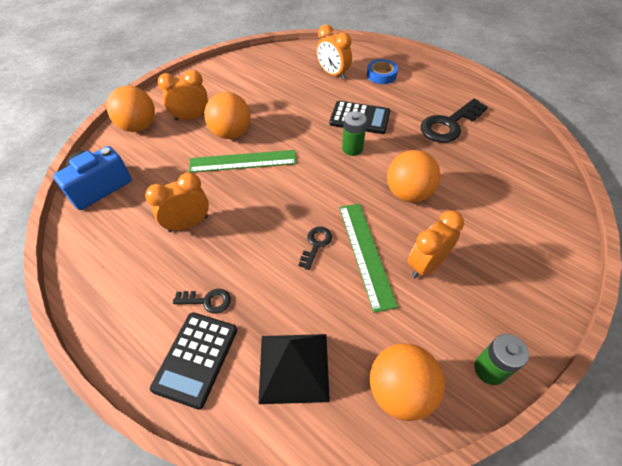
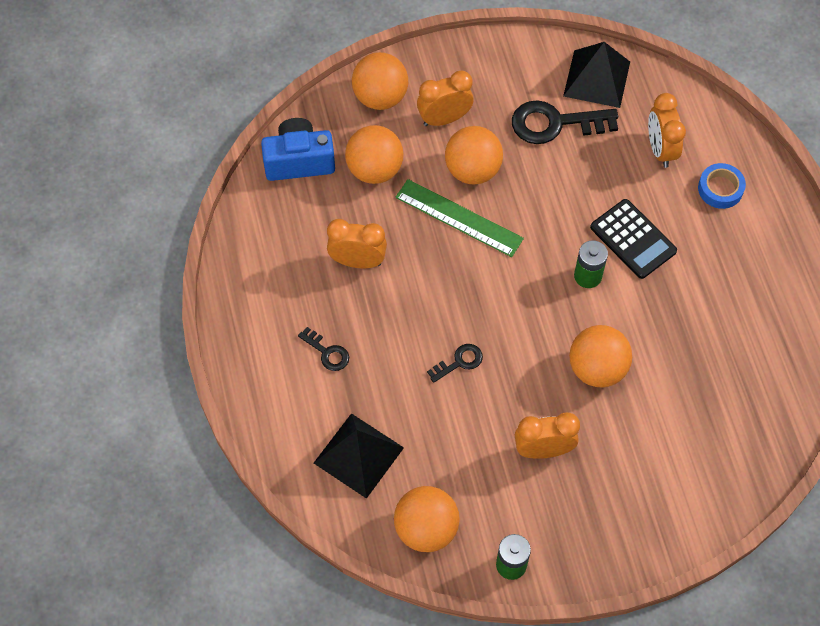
camera: 35 degrees right, 10 degrees up
(162, 164) = (374, 169): none -> orange ball
(191, 118) = (444, 118): orange clock -> orange clock turned 45 degrees counterclockwise
(196, 358) = (289, 396): black calculator -> none
(269, 62) = (597, 79): none -> black pyramid
(365, 253) = (497, 401): green ruler -> none
(449, 125) = (728, 315): black key -> black key (555, 123)

